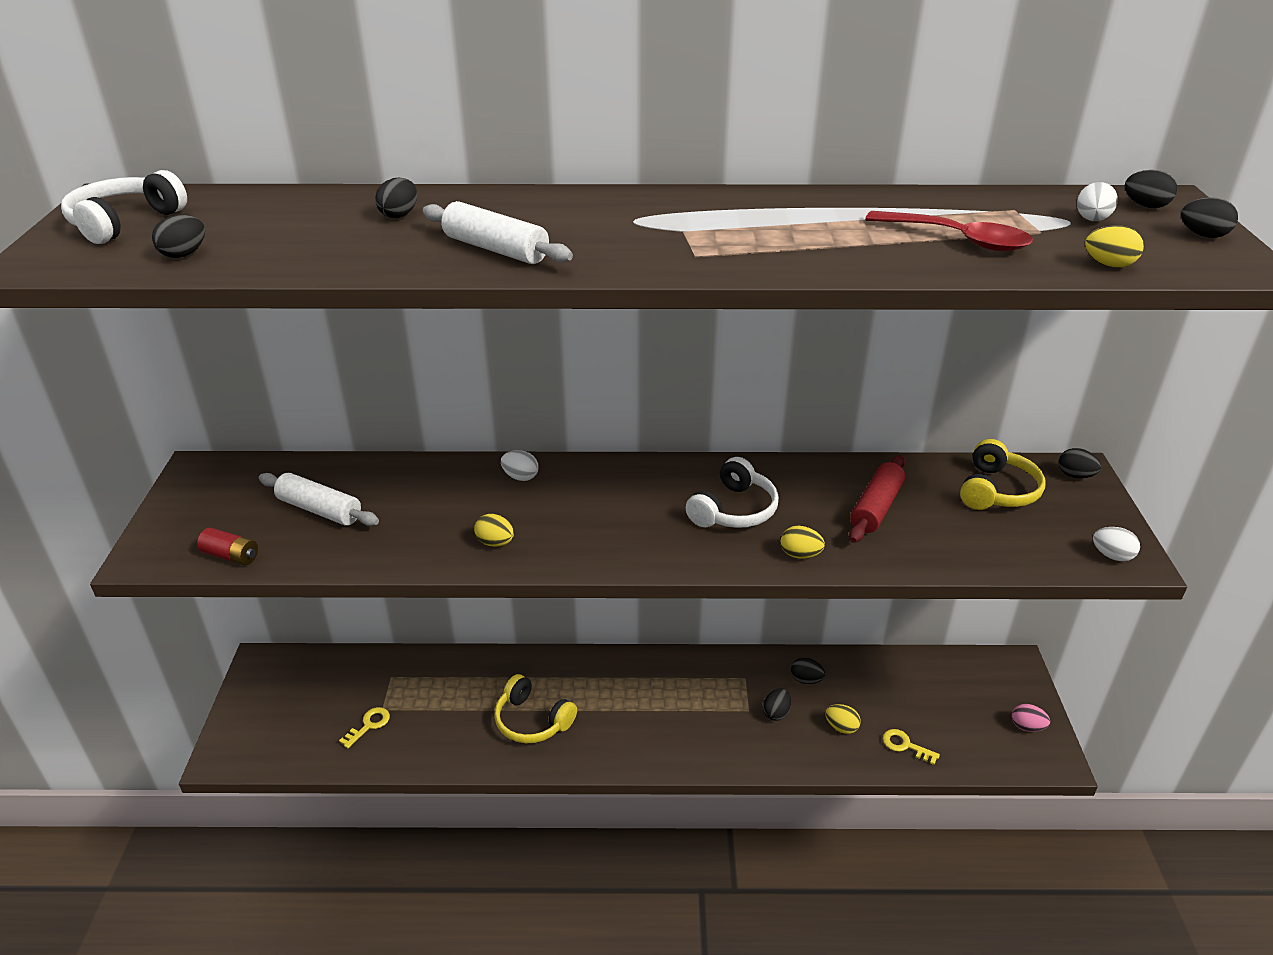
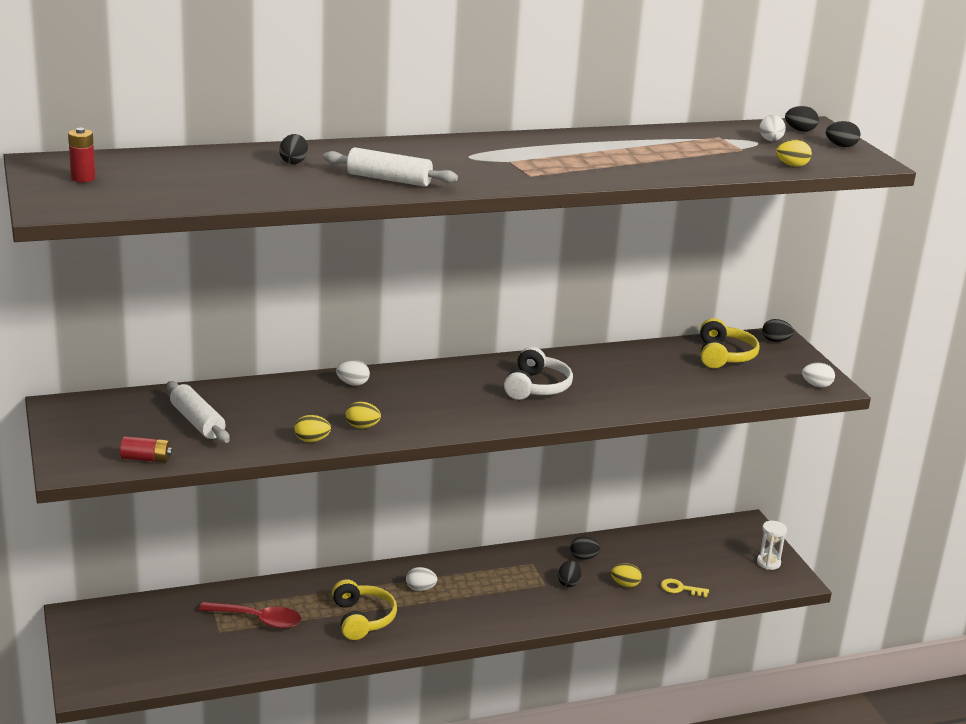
camera: 20 degrees left, 10 degrees down
(125, 222) = (83, 178): white headphones -> red battery
(184, 254) = (161, 195): black egg -> none
(320, 510) = (197, 422): white rolling pin -> white rolling pin turned 45 degrees clockwise
(369, 725) = (213, 644): yellow key -> none
(532, 720) = (362, 619): yellow headphones -> yellow headphones turned 120 degrees counterclockwise
(610, 691) = (420, 589): none -> white egg
(800, 555) = (600, 408): yellow egg -> yellow egg (312, 440)
(876, 508) = (642, 375): red rolling pin -> none
(958, 240) = (693, 157): red spoon -> red spoon (258, 620)
(1027, 727) = (768, 563): pink egg -> white hourglass

